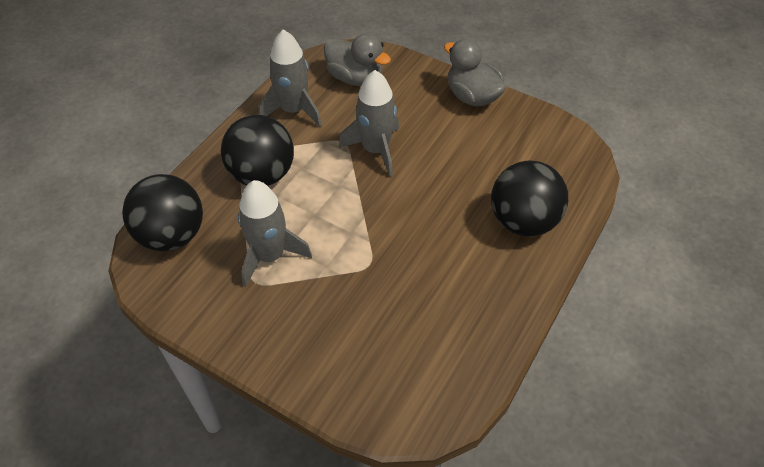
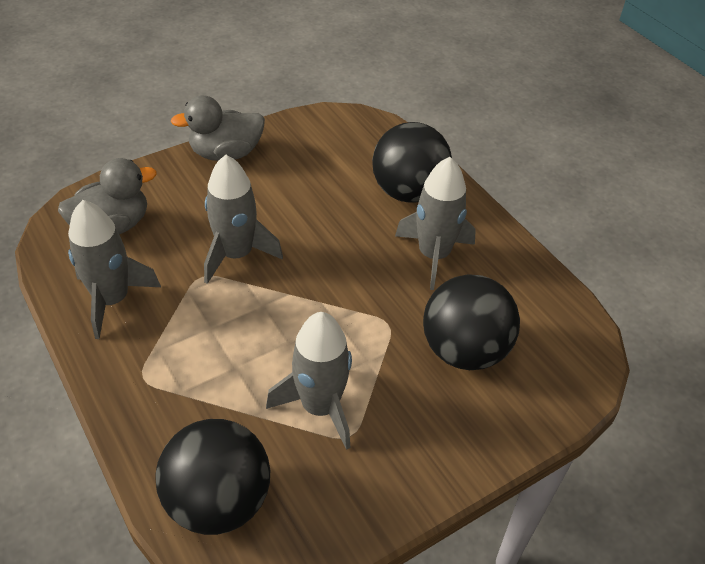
camera: 65 degrees left, 5 degrees down
(262, 175) = (191, 369): black ball -> black ball (464, 350)
(462, 266) = (433, 255): none -> grey rocket

